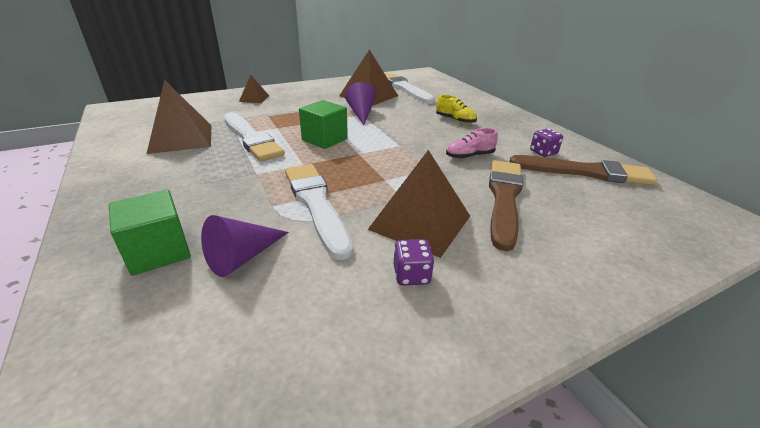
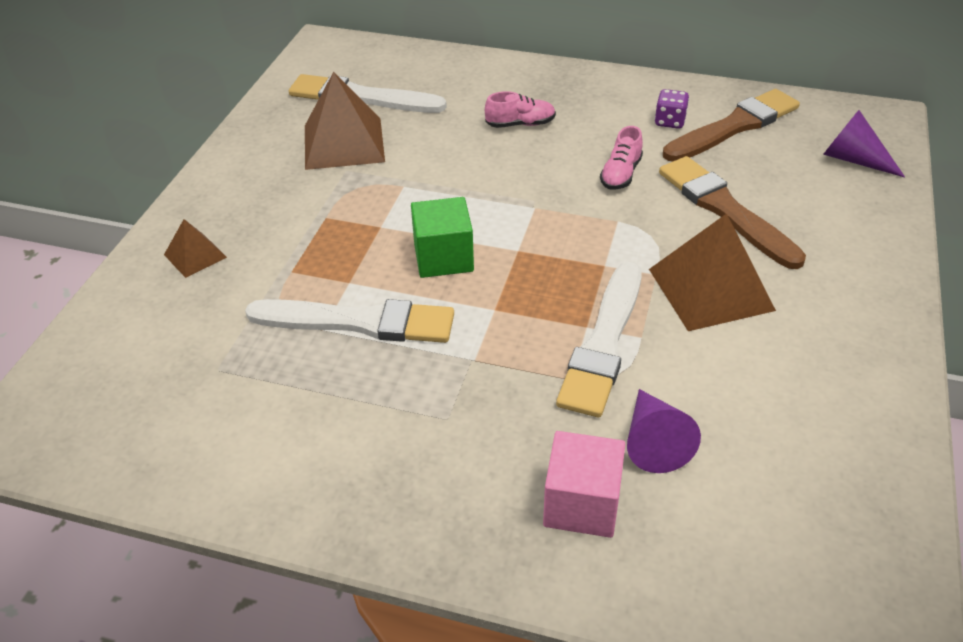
camera: 45 degrees left, 10 degrees up
(158, 251) = (582, 504): green cube -> pink cube
(181, 138) = (268, 391): brown pyramid -> none
(316, 204) = (604, 343): white brush -> white brush turned 90 degrees counterclockwise
(361, 113) = (400, 184): purple cone -> purple cone (853, 159)
(411, 275) = (783, 342): purple dice -> none
(455, 120) = (520, 124): yellow shoe -> pink shoe

